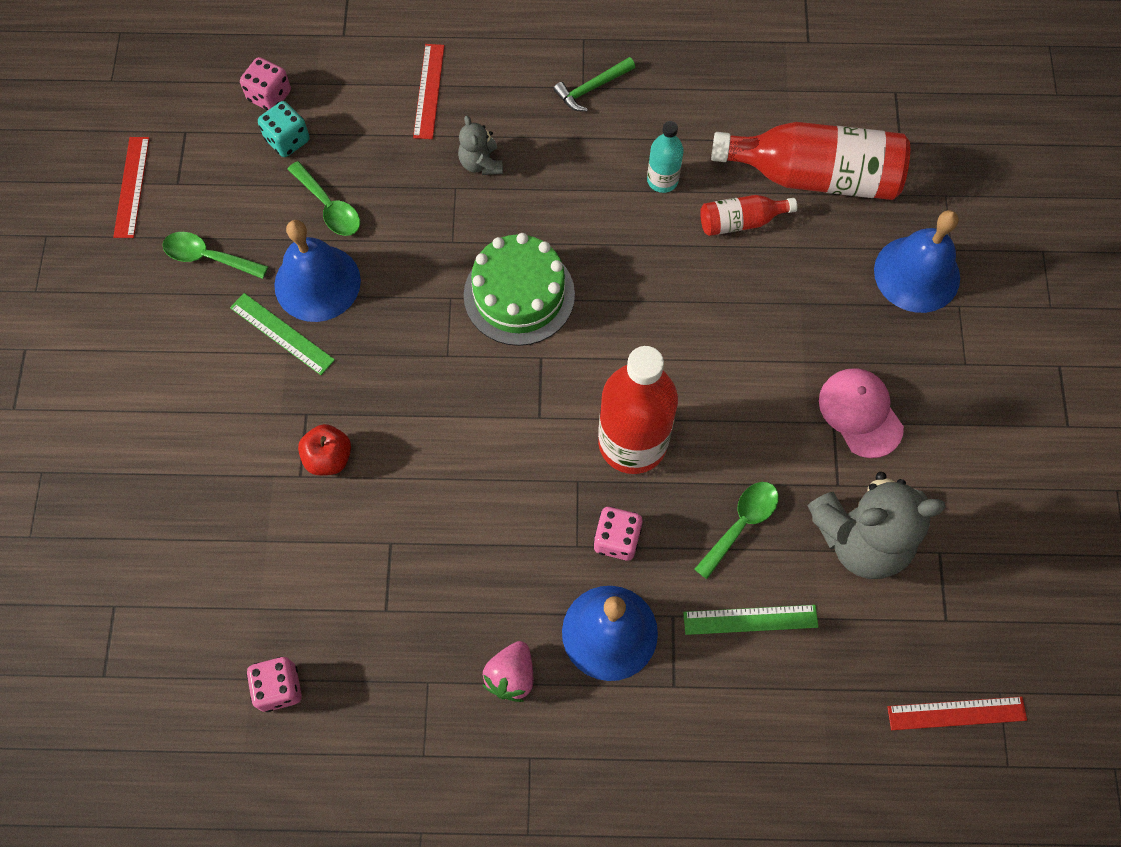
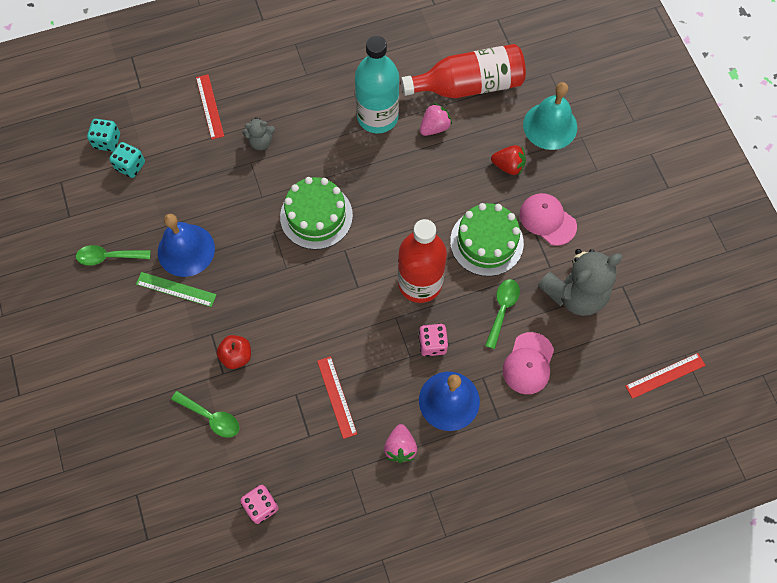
camera: 20 degrees left, 0 degrees up
(132, 187) = (39, 228): red ruler -> red ruler (337, 397)
(269, 96) = (107, 141): pink dice -> turquoise dice
(329, 207) = (175, 200): green spoon -> green spoon (211, 417)
(481, 163) = (261, 142): grey teddy bear -> grey teddy bear turned 60 degrees counterclockwise
(592, 88) = (312, 73): green hammer -> none
(662, 180) = (377, 117): turquoise bottle -> turquoise bottle, size x2.02
(741, 221) = (434, 127): red bottle -> pink strawberry
(750, 619) = (528, 363): green ruler -> pink cap
(755, 415) = (486, 242): none -> green cake
(830, 313) = (508, 166): none -> red strawberry
(917, 274) = (550, 126): blue bell -> turquoise bell

